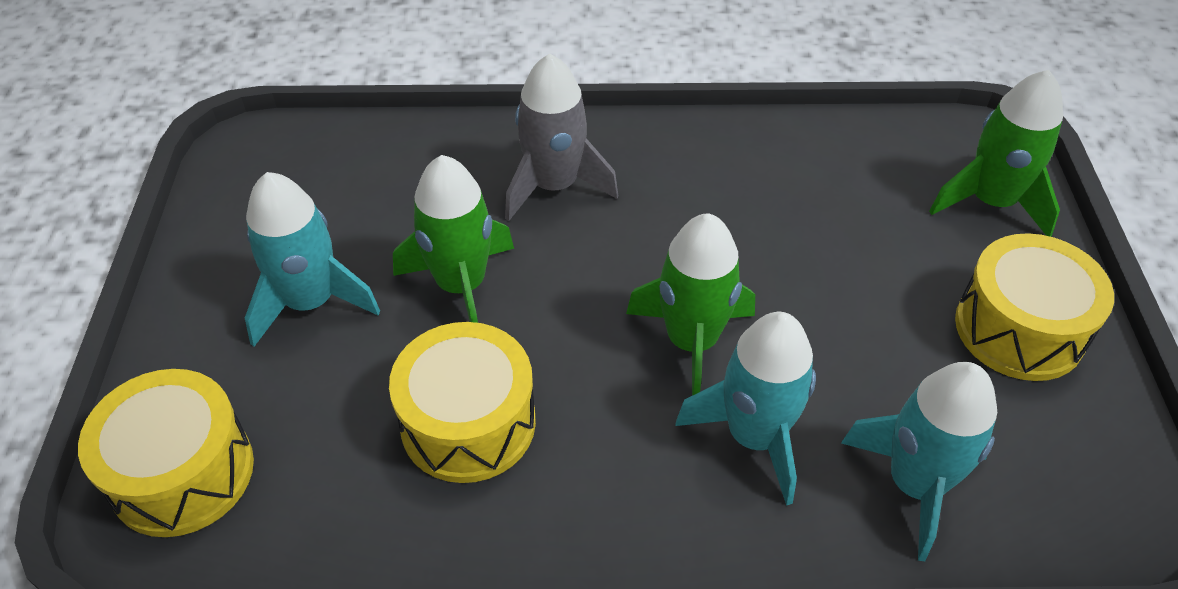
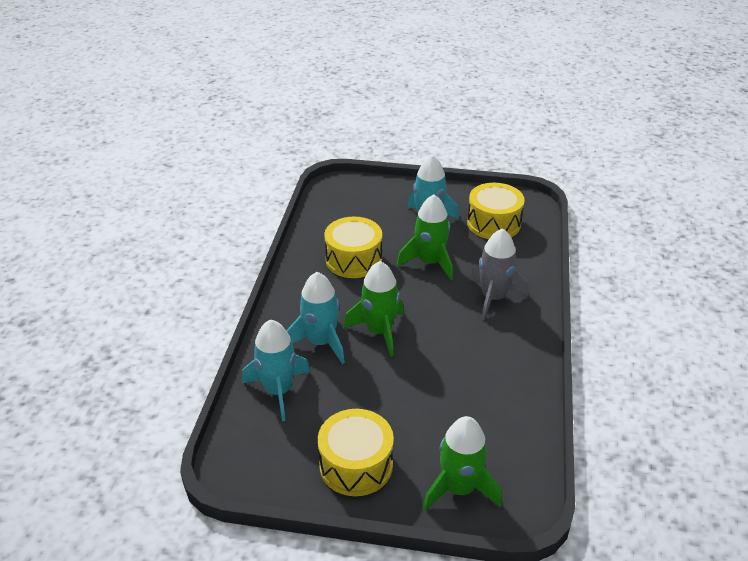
camera: 100 degrees right, 10 degrees down
(182, 473) = (352, 193): yellow drum -> yellow drum (493, 223)

